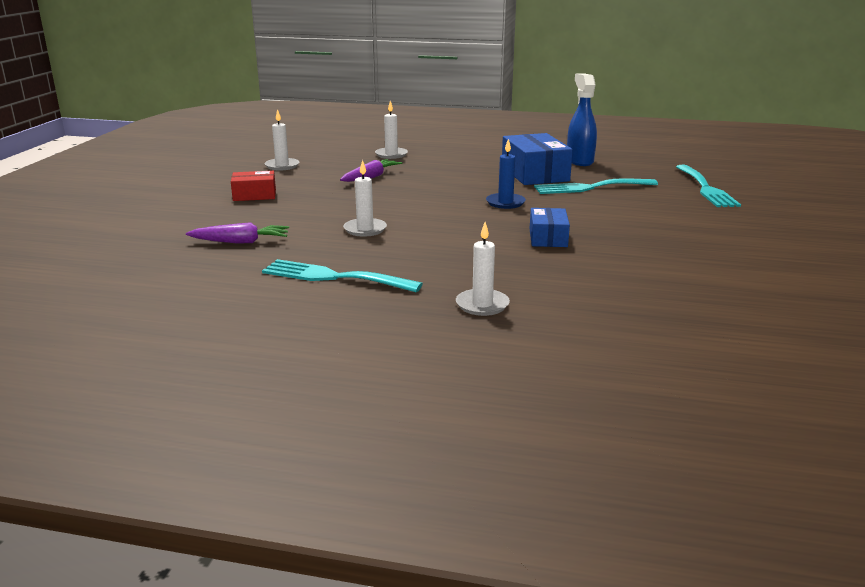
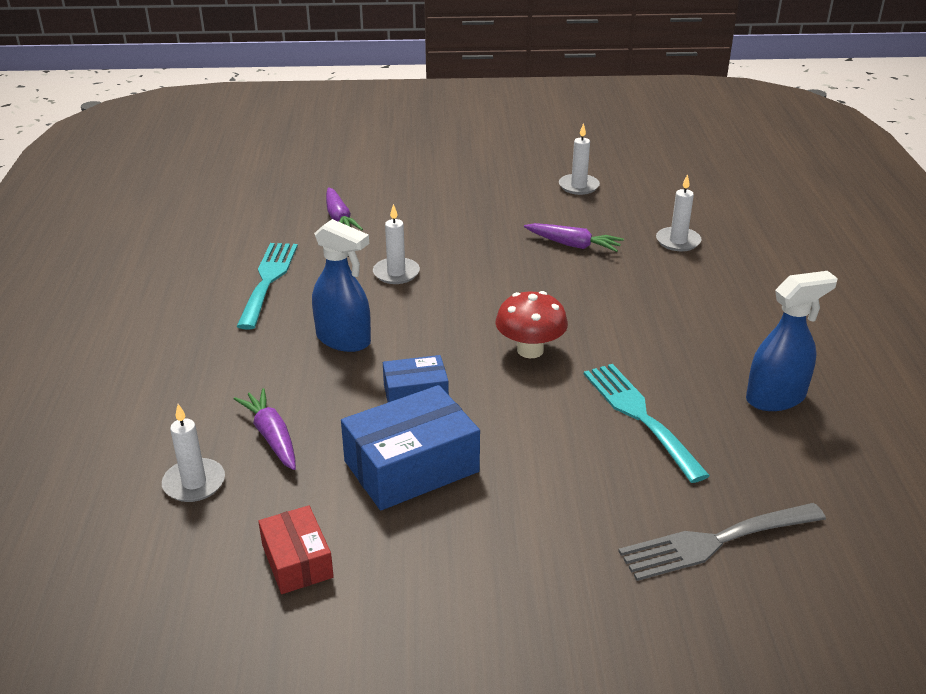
camera: 75 degrees right, 10 degrees up
(254, 195) = (470, 195): red box -> red box (297, 561)
(460, 254) = (344, 340): none -> blue spray bottle
(482, 305) = (218, 369): white candle -> white candle (194, 483)
(505, 203) = (530, 350): blue candle -> red mushroom
(534, 174) = (673, 361): blue box -> blue box (411, 466)
(592, 288) = (272, 436): none -> purple carrot
(706, 188) = (714, 542): turquoise fork -> grey fork

